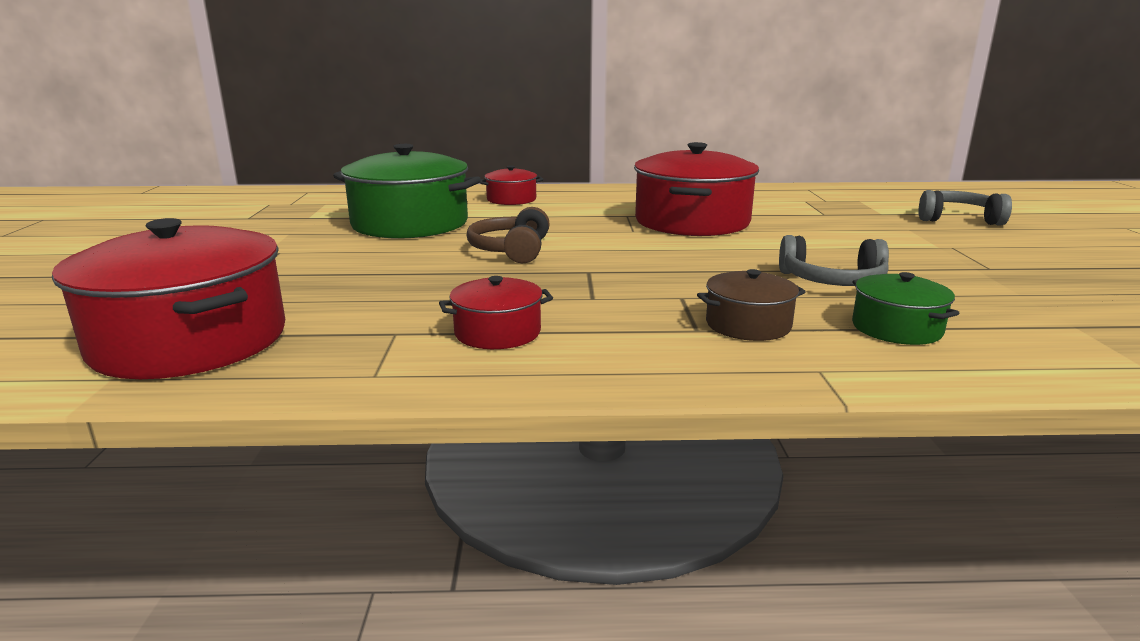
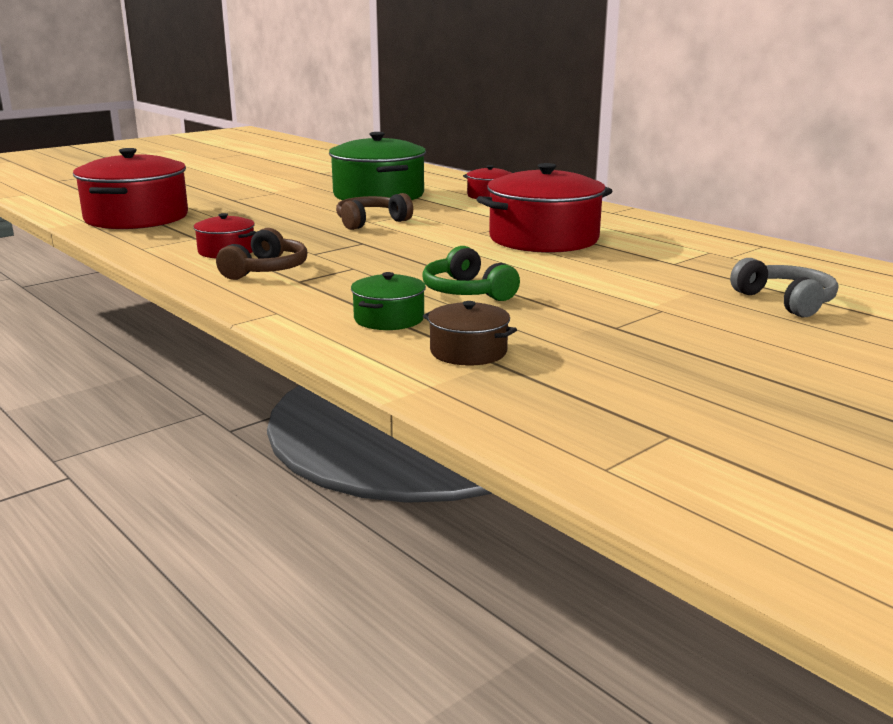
camera: 50 degrees right, 0 degrees up
(624, 333) = (266, 270): none -> brown headphones
(748, 325) = (328, 288): brown pot -> brown pot (468, 351)
(832, 281) = (466, 292): grey headphones -> green headphones

